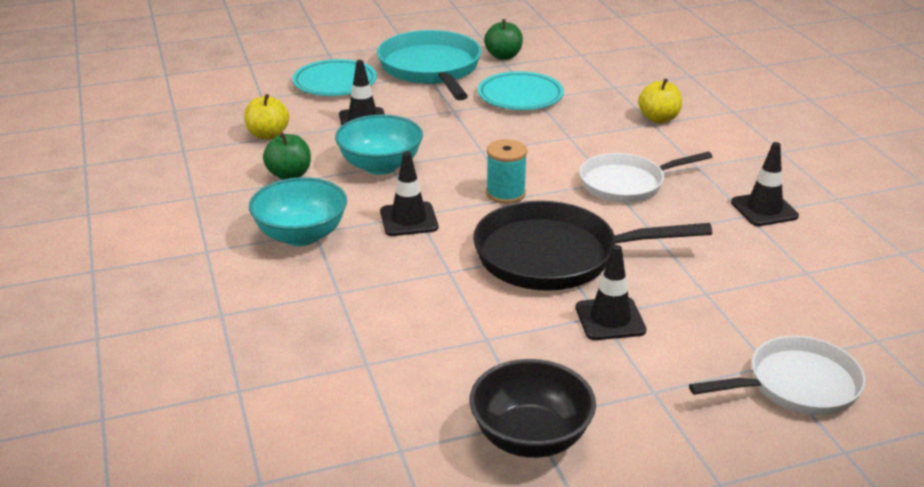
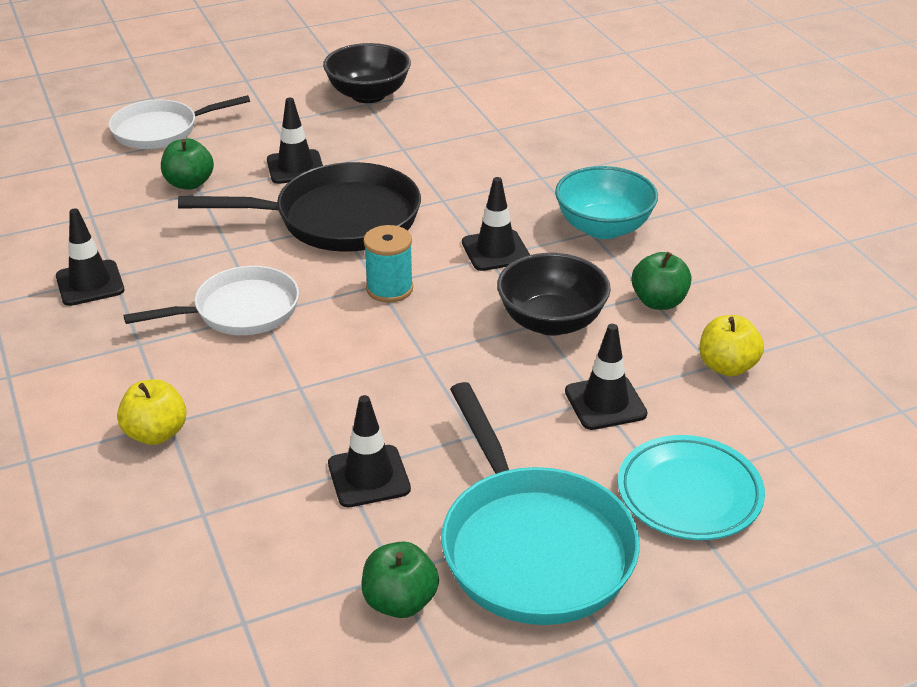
camera: 175 degrees right, 5 degrees up
(380, 166) = (551, 321): turquoise bowl -> black bowl
(520, 96) = (369, 476): turquoise plate -> black traffic cone
(723, 304) = (189, 183): none -> green apple

